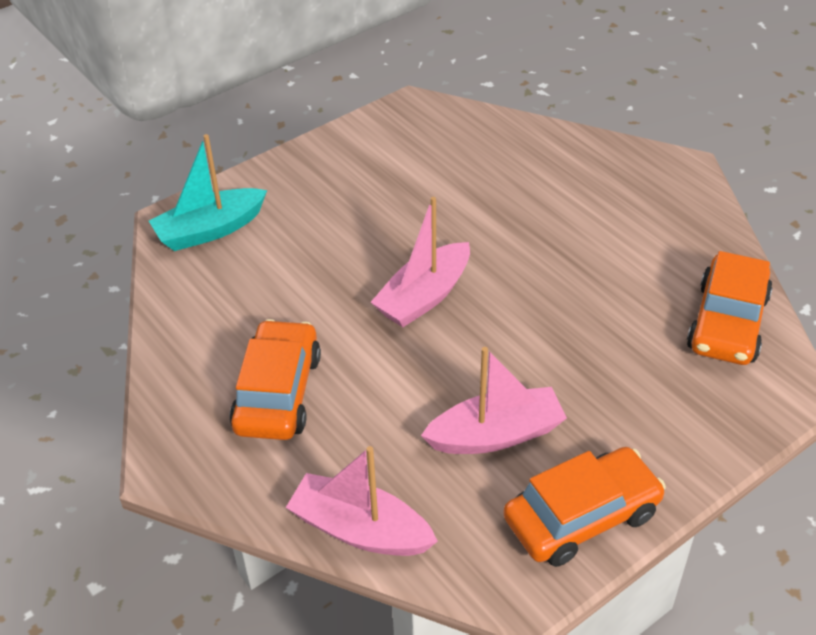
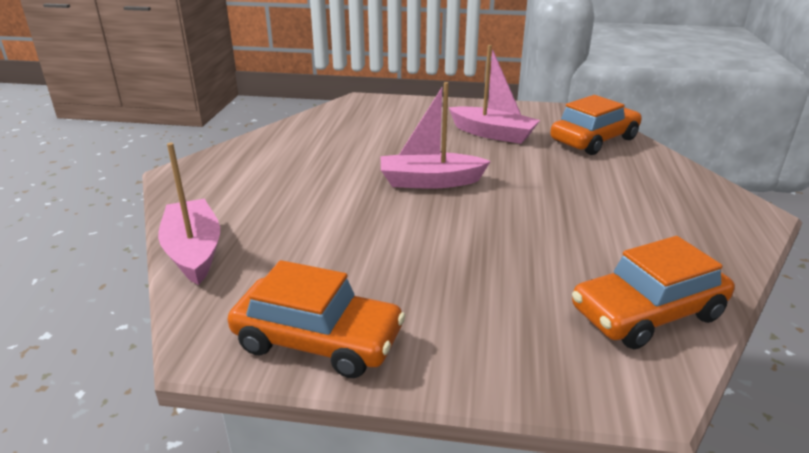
camera: 45 degrees right, 15 degrees down
(210, 230) = (370, 109): turquoise boat -> none
(277, 392) = (277, 176): orange car -> orange car (594, 140)
(496, 435) = (349, 262): pink boat -> pink boat (493, 134)

